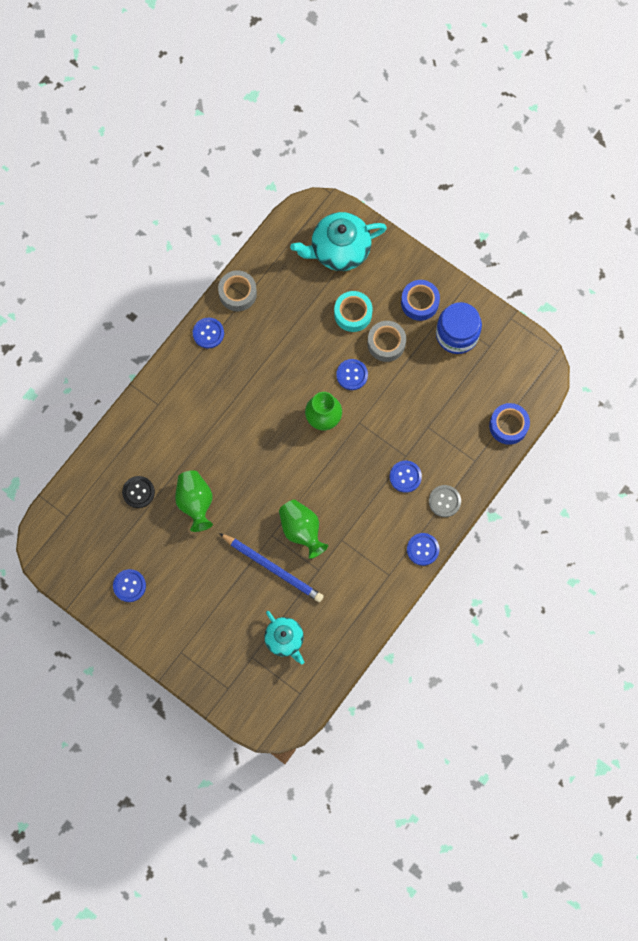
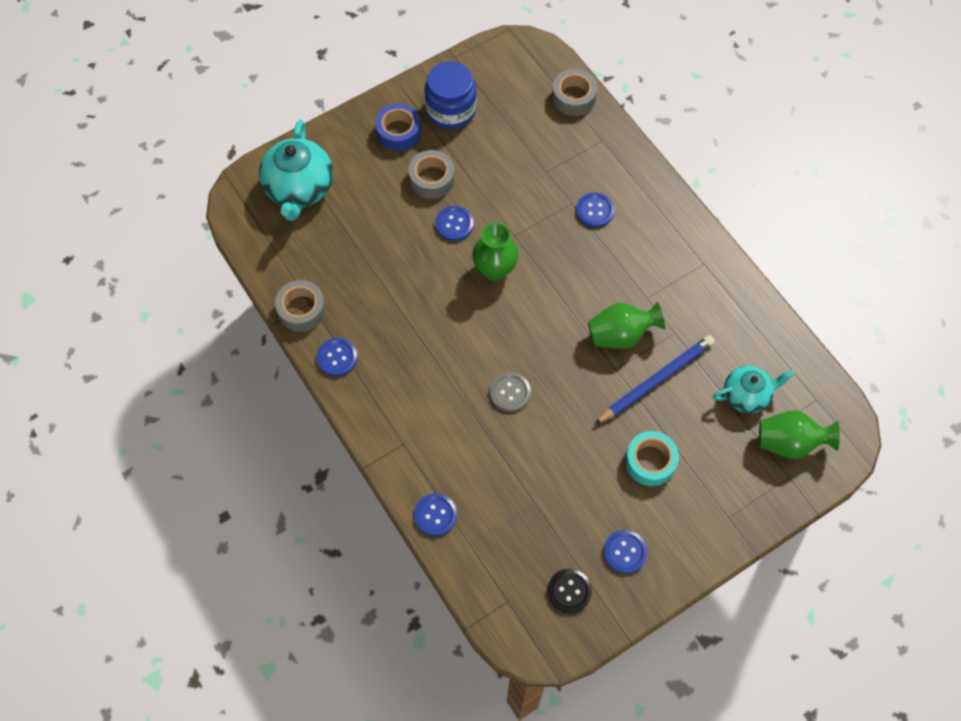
camera: 70 degrees left, 10 degrees down
(138, 492) = (507, 503): black button -> black button (569, 591)
(195, 502) = (545, 440): green vase -> green vase (789, 443)
(353, 314) = (382, 200): turquoise tape -> turquoise tape (650, 461)
(422, 549) = (684, 221): blue button -> blue button (435, 515)
(444, 501) = (637, 183): grey button -> grey button (510, 392)
(508, 425) = (573, 97): blue tape -> grey tape

